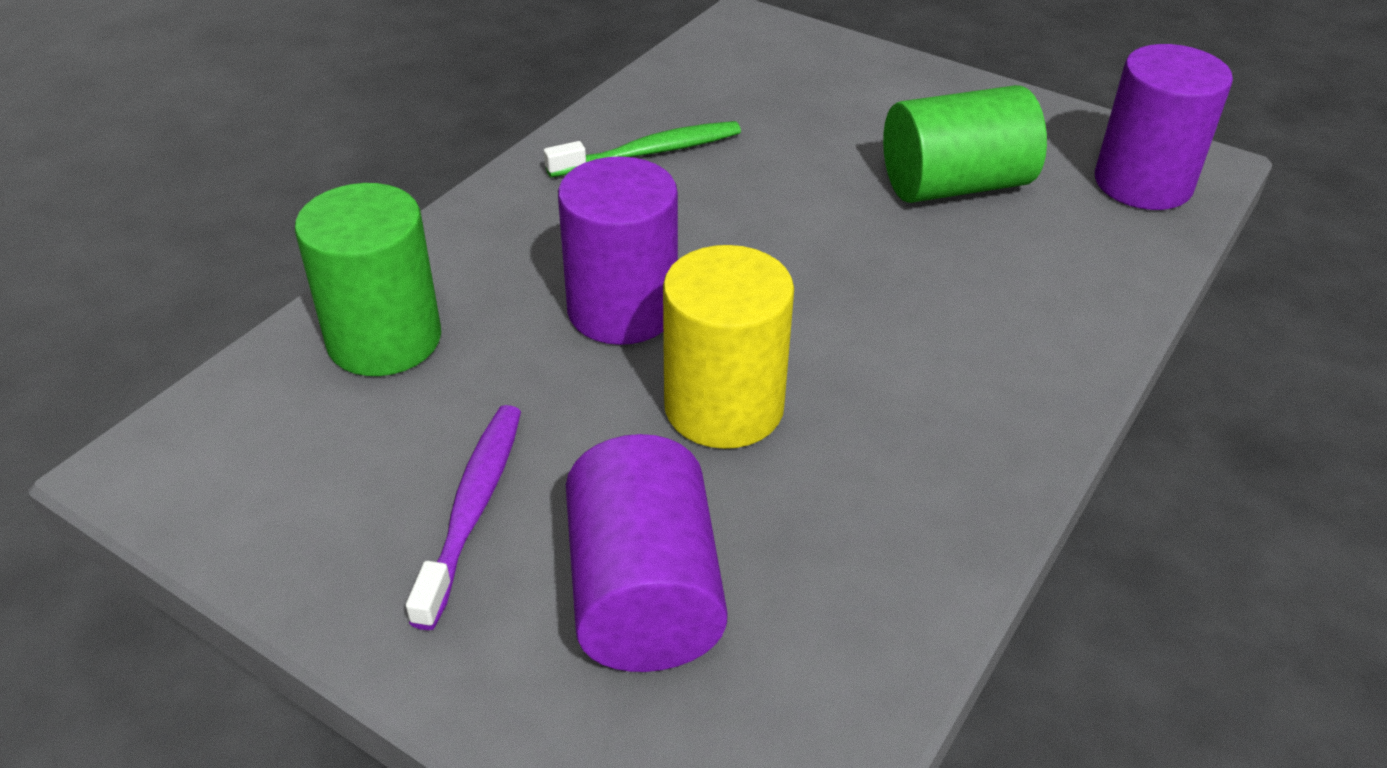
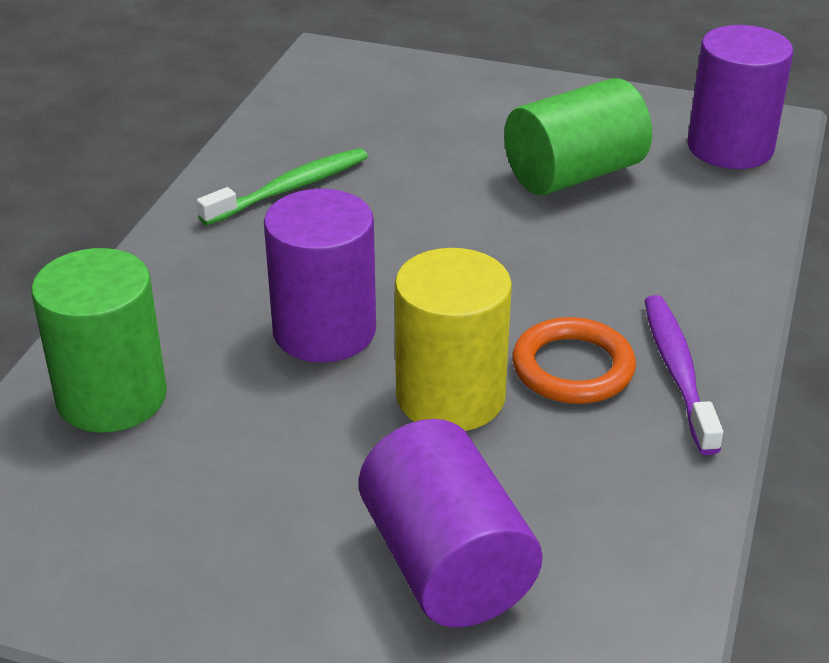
camera: 15 degrees left, 5 degrees down
(472, 509) = (263, 526): purple toothbrush -> purple toothbrush (678, 372)
(869, 401) = (573, 368): none -> orange ring

